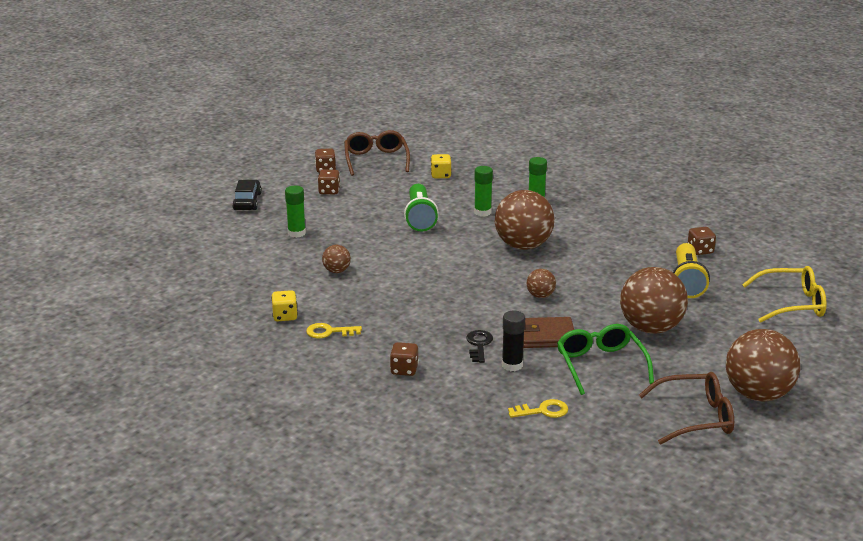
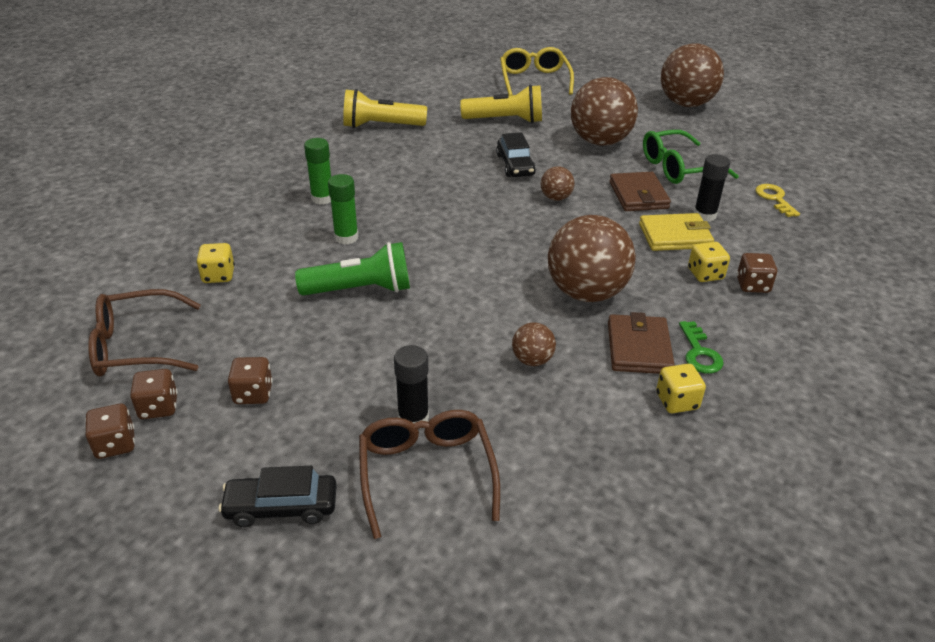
camera: 95 degrees left, 10 degrees up
(296, 233) = (413, 418): green glue stick -> black glue stick
(329, 332) = (699, 353): yellow key -> green key
(339, 309) = (638, 348): none -> brown wallet
(422, 350) = (705, 274): none -> yellow dice
(479, 344) = (675, 236): black key -> yellow wallet
(523, 246) = (439, 208): brown ball -> brown ball (586, 292)
(597, 281) = (515, 165): none -> black car
(661, 224) = (381, 126): none -> yellow flashlight
(694, 417) = (737, 130): brown glasses -> brown glasses (426, 474)
(700, 250) = (440, 110): brown dice -> brown dice (115, 444)

